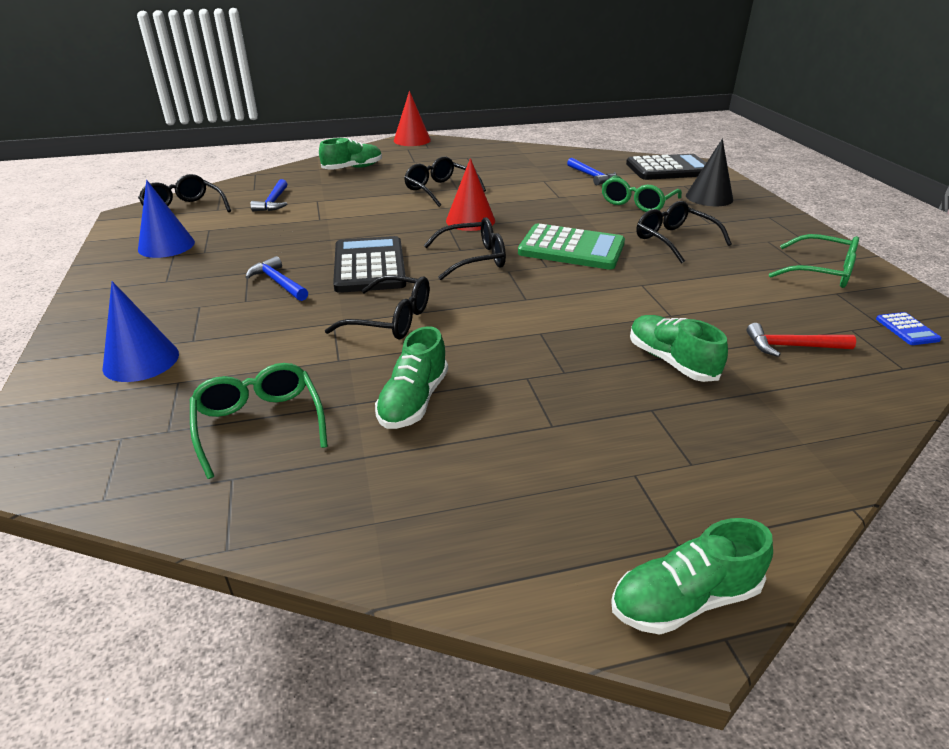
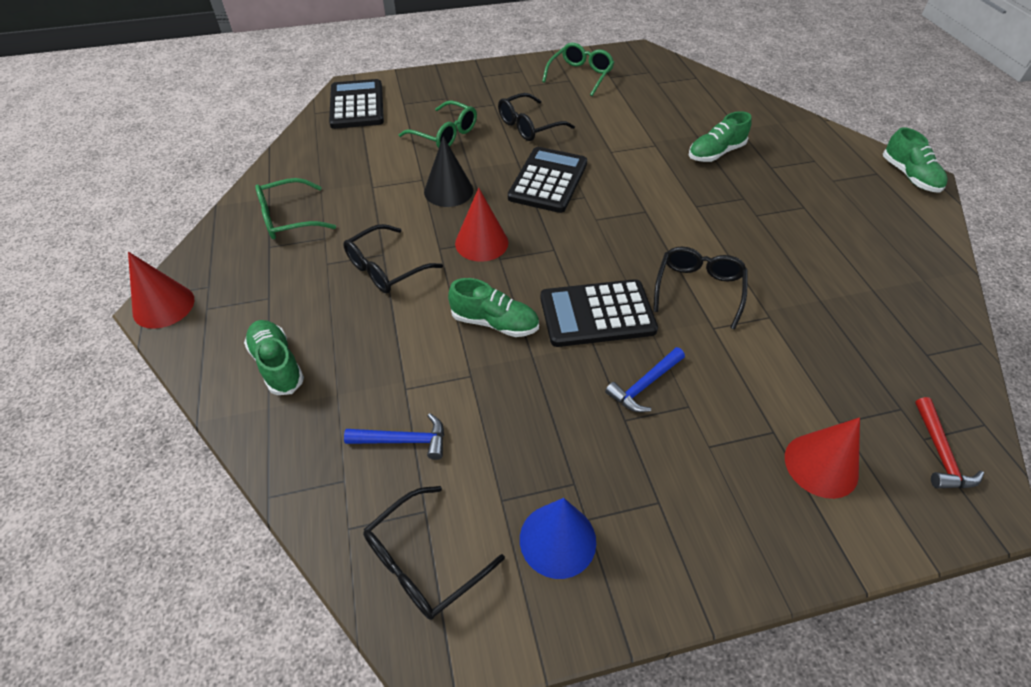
camera: 90 degrees left, 15 degrees up
(141, 360) = (821, 465): blue cone -> red cone
(259, 423) = (867, 352): green glasses -> green glasses (288, 218)
(413, 401) = (805, 269): green shoe -> green shoe (494, 322)
(474, 258) = (573, 240): black glasses -> none
(571, 248) = (548, 181): green calculator -> black calculator
(592, 176) = (366, 153): blue hammer -> none
(709, 197) = (436, 95): black cone -> black cone (448, 191)
(792, 346) = (684, 106): red hammer -> red hammer (940, 453)
(907, 329) = (653, 65): blue calculator -> none

